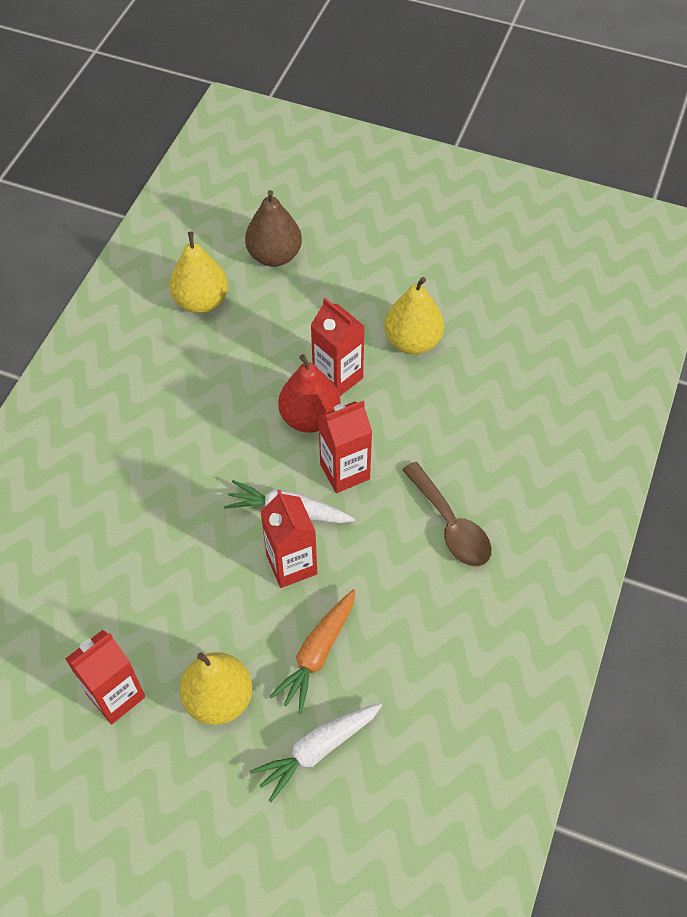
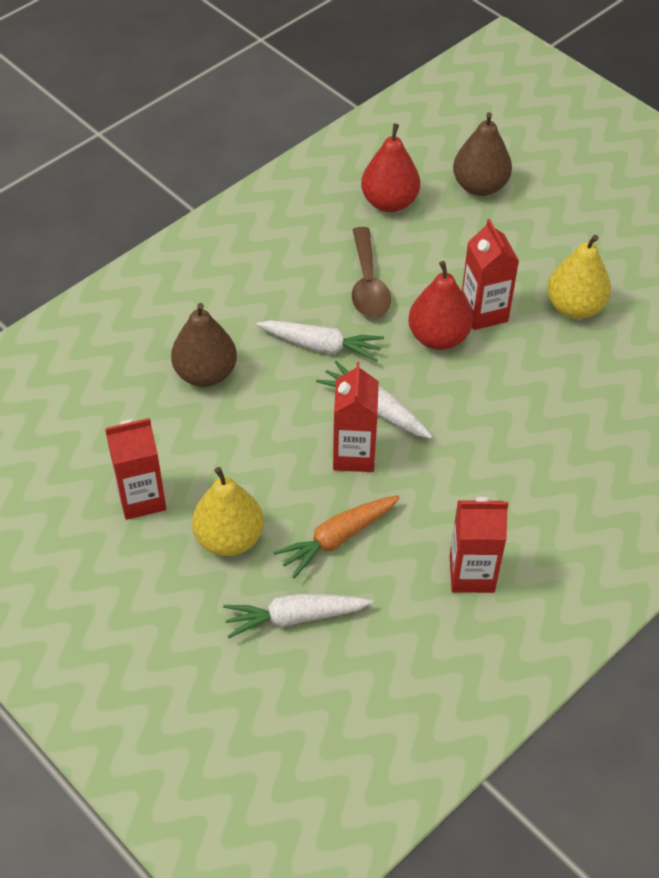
camera: 25 degrees right, 5 degrees down
(114, 541) = (205, 373): none -> brown pear
(201, 301) = (389, 202): yellow pear -> red pear
(209, 469) = (321, 346): none -> white carrot
(345, 471) = (446, 396): red carton -> red carton (472, 574)
(450, 524) = (524, 480): brown spoon -> brown spoon (368, 283)

